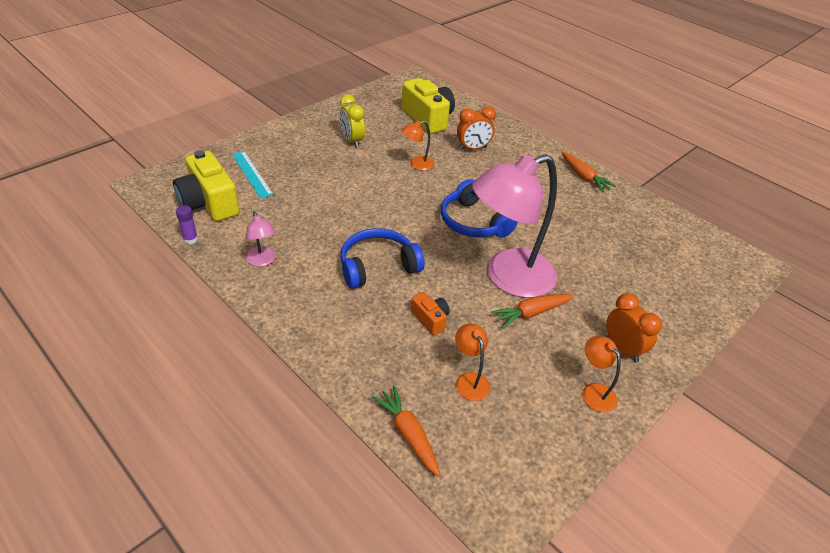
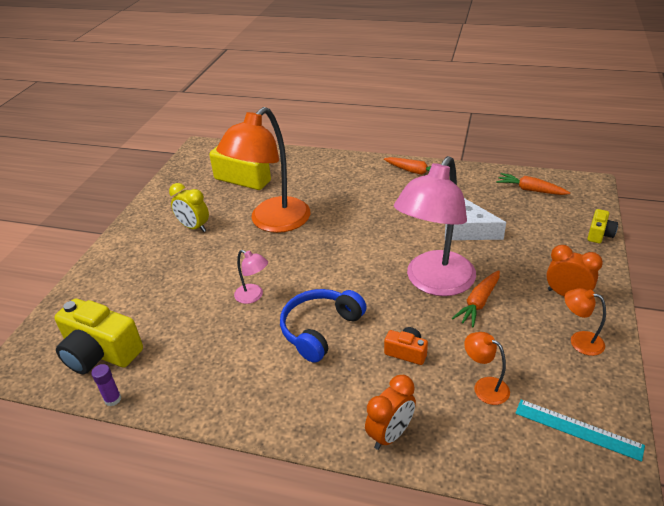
camera: 25 degrees left, 5 degrees down
(251, 174) = (121, 303): turquoise ruler -> turquoise ruler (578, 429)
(262, 261) = (208, 381): pink lamp -> pink lamp (253, 296)
(408, 434) = (482, 465): orange carrot -> orange carrot (530, 190)
(417, 164) = (272, 222): orange lamp -> orange lamp, size x2.40
(473, 148) = (307, 187): orange clock -> orange clock (390, 434)
(473, 222) = (365, 250): blue headphones -> none
(582, 249) = (467, 230): none -> white cheese
(714, 314) = (599, 234): none -> yellow camera

